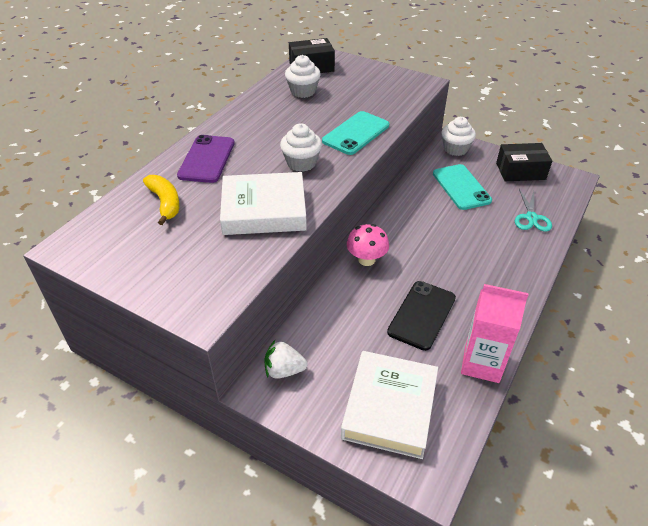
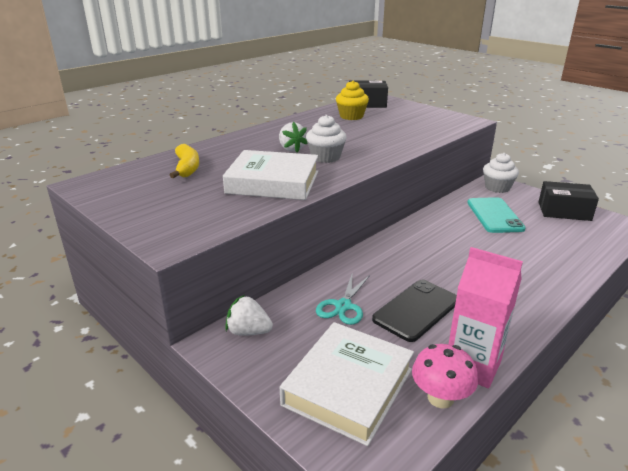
camera: 15 degrees right, 15 degrees down
(207, 159) = (241, 146): purple phone -> none
(261, 155) = (291, 149): none -> white strawberry
(303, 91) = (351, 116): white cupcake -> yellow cupcake
(356, 133) = (388, 144): turquoise phone -> none
(366, 259) = (374, 256): pink mushroom -> pink mushroom (440, 398)
(531, 218) = (567, 248): turquoise scissors -> turquoise scissors (343, 306)

